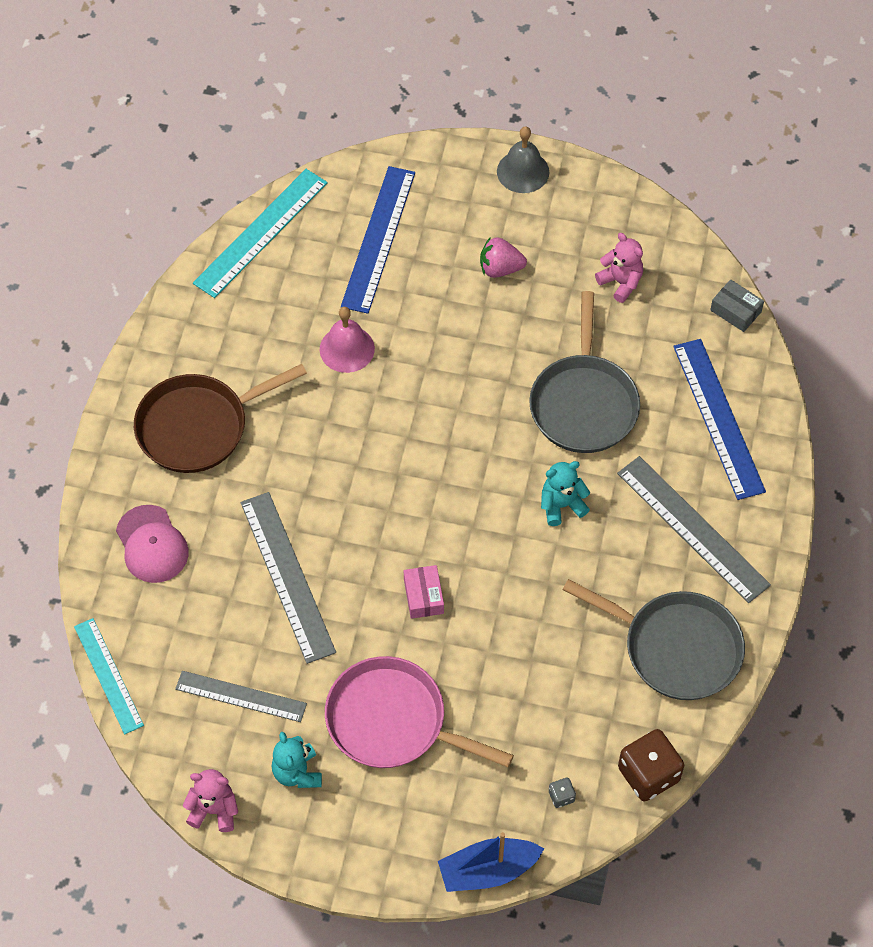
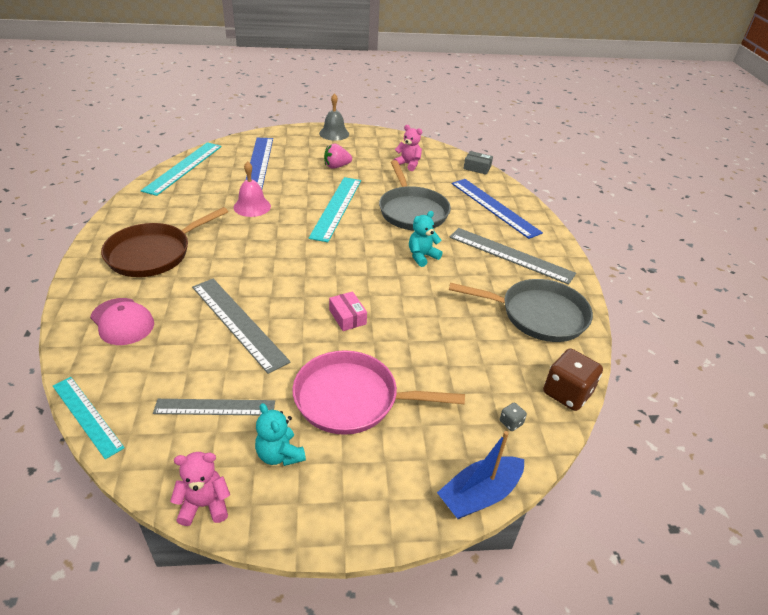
camera: 20 degrees left, 20 degrees down
(470, 374) = (336, 208): none -> turquoise ruler

